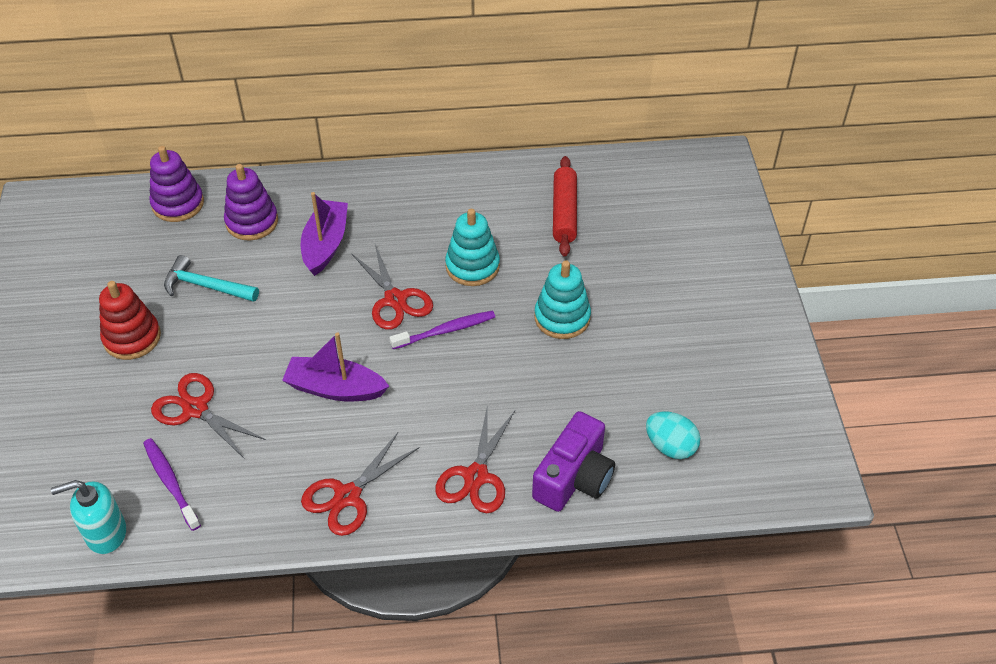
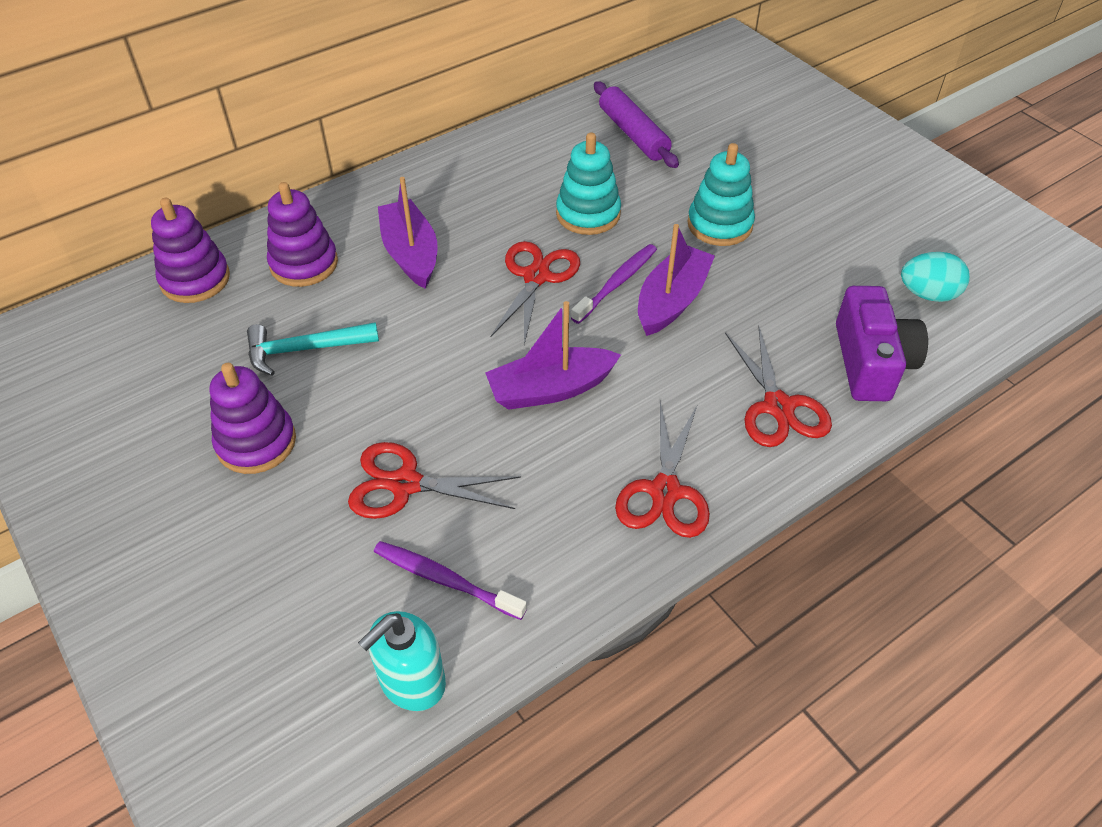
camera: 30 degrees left, 0 degrees up
(132, 338) = (256, 442): red stacking toy -> purple stacking toy
(395, 300) = (537, 276): red scissors -> red scissors turned 105 degrees counterclockwise
(472, 362) = (671, 301): none -> purple boat
(564, 212) = (633, 134): red rolling pin -> purple rolling pin

